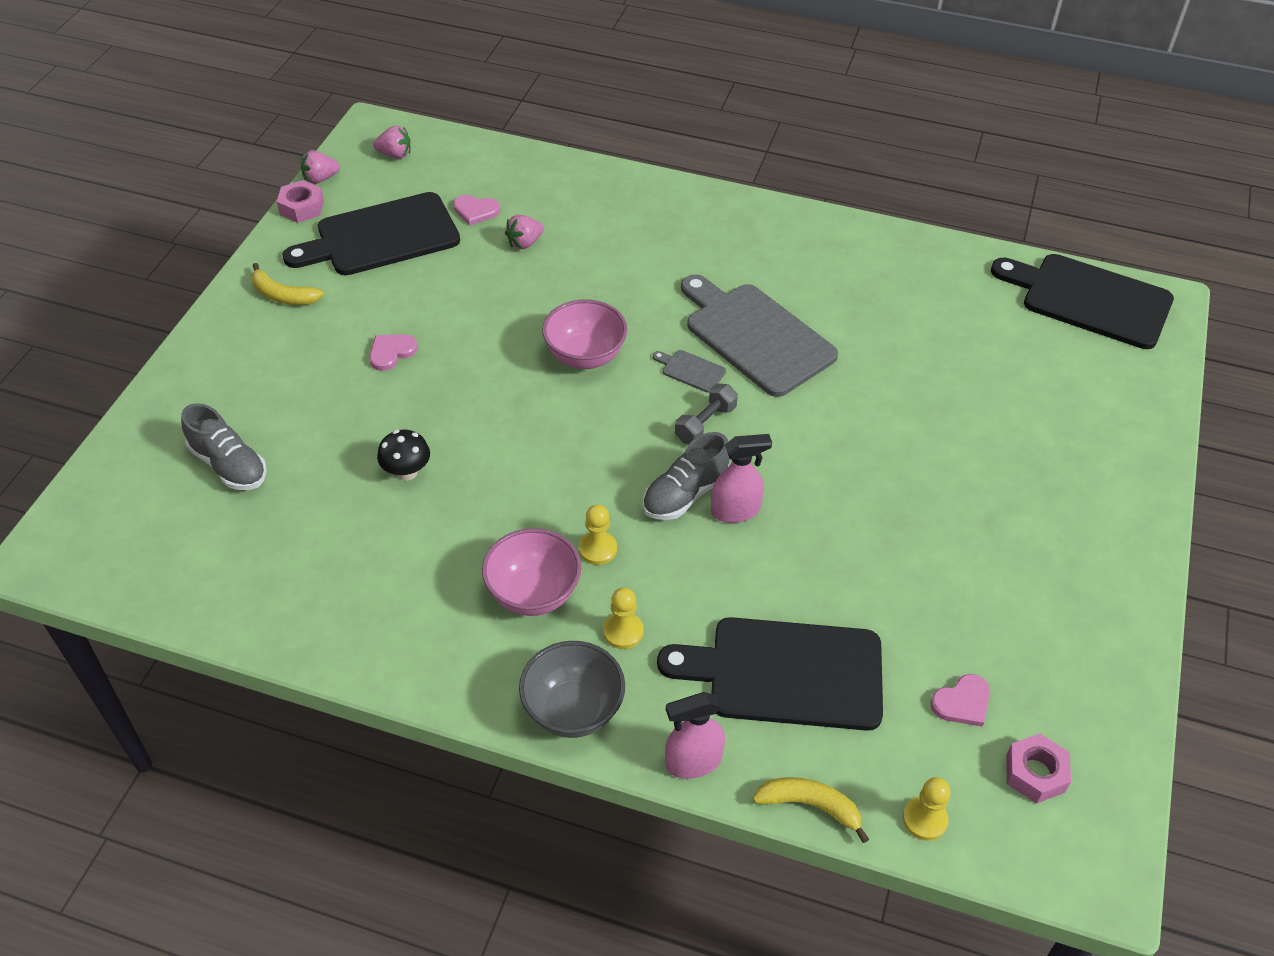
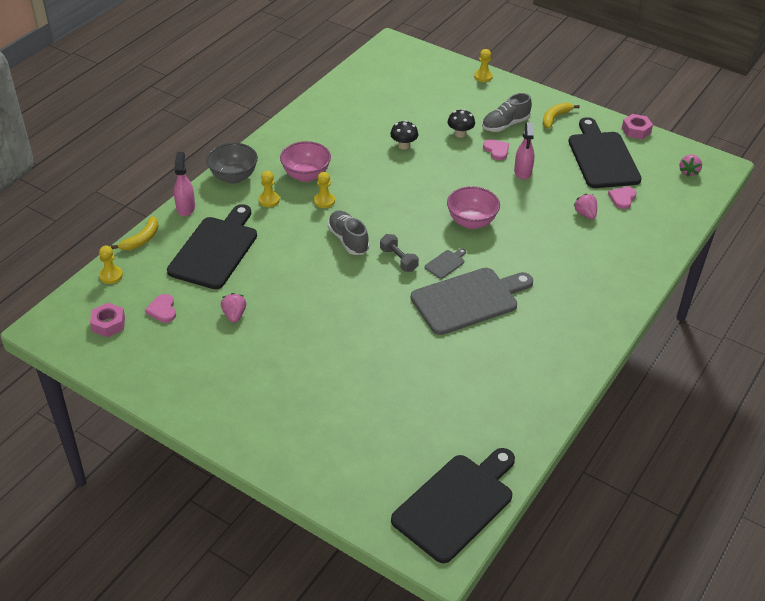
camera: 105 degrees right, 5 degrees down
(162, 399) = (483, 76): none -> yellow pawn
(229, 465) = (429, 93): grey shoe -> grey shoe (505, 125)
(320, 179) = (665, 140): pink strawberry -> pink strawberry (234, 315)
(354, 403) = (460, 134): none -> black mushroom
(735, 511) = (327, 257): pink spray bottle -> pink spray bottle (523, 172)

